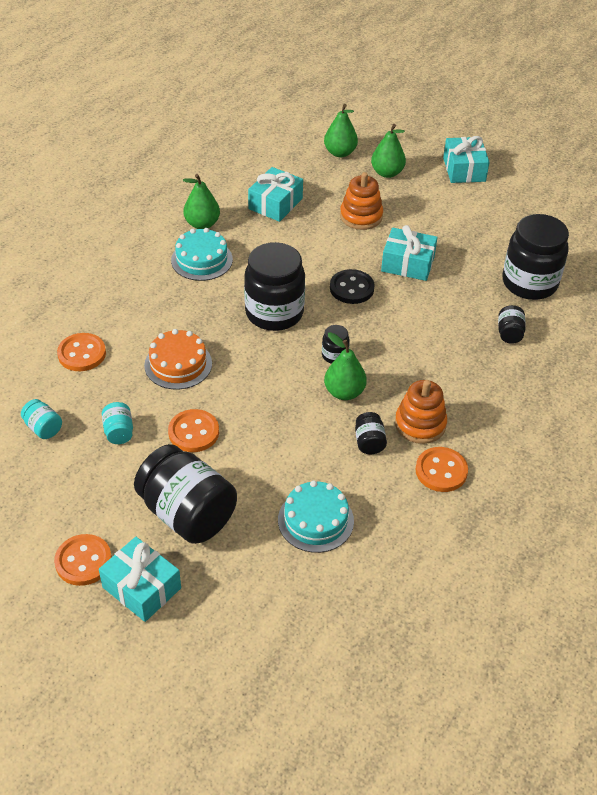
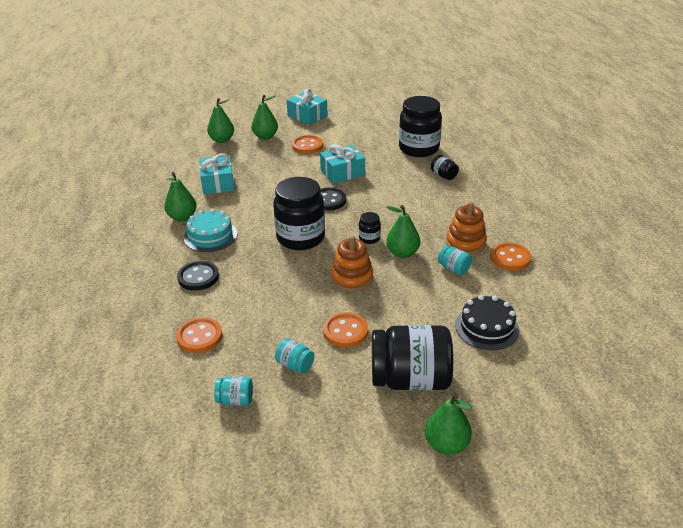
camera: 40 degrees left, 10 degrees down
(83, 561) = (386, 460): orange button -> orange button (307, 146)
(141, 588) = (446, 444): turquoise gift -> green pear
(144, 296) = (198, 277): none -> black button
(178, 364) = (279, 301): orange cake -> none
(315, 520) = (487, 327): turquoise cake -> black cake
(361, 216) = (281, 164): orange stacking toy -> orange stacking toy (352, 278)
(369, 442) = (453, 269): black jar -> turquoise jar

